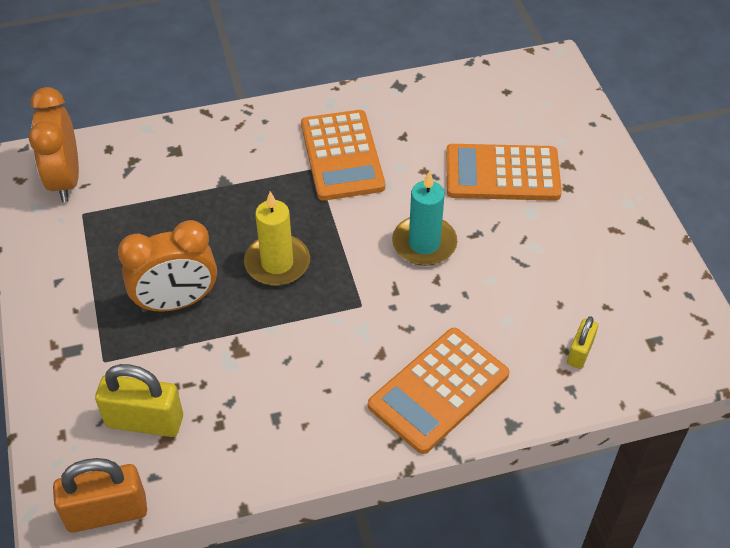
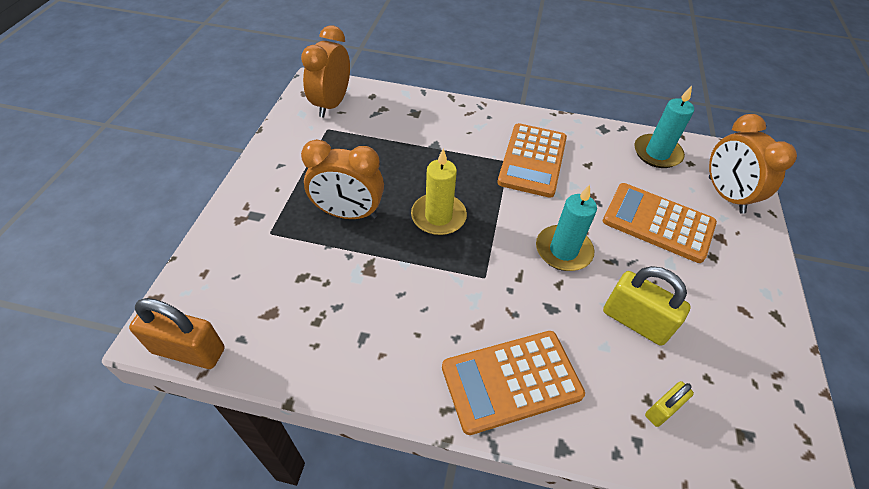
camera: 25 degrees right, 0 degrees up
(145, 421) = (266, 291): yellow padlock -> yellow padlock (635, 321)
(468, 93) = (657, 153): none -> turquoise candle
(554, 115) = (725, 195): none -> orange clock

